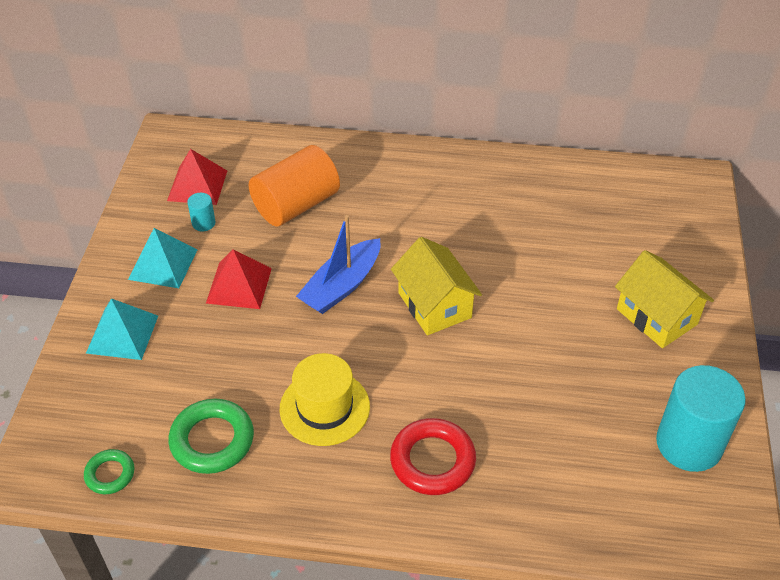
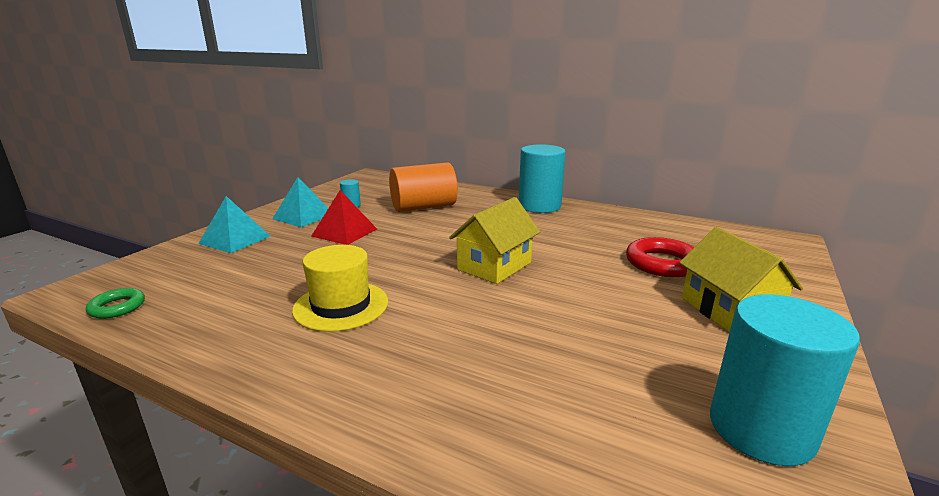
camera: 20 degrees right, 25 degrees down
(197, 185) = (364, 192): red pyramid -> none
(212, 440) = (223, 305): green ring -> none
(341, 286) = (423, 244): blue boat -> none
(431, 168) = (539, 206): none -> turquoise cylinder
(432, 461) = (412, 366): red ring -> red ring (662, 263)
(434, 305) = (494, 266): yellow house -> yellow house turned 45 degrees clockwise

